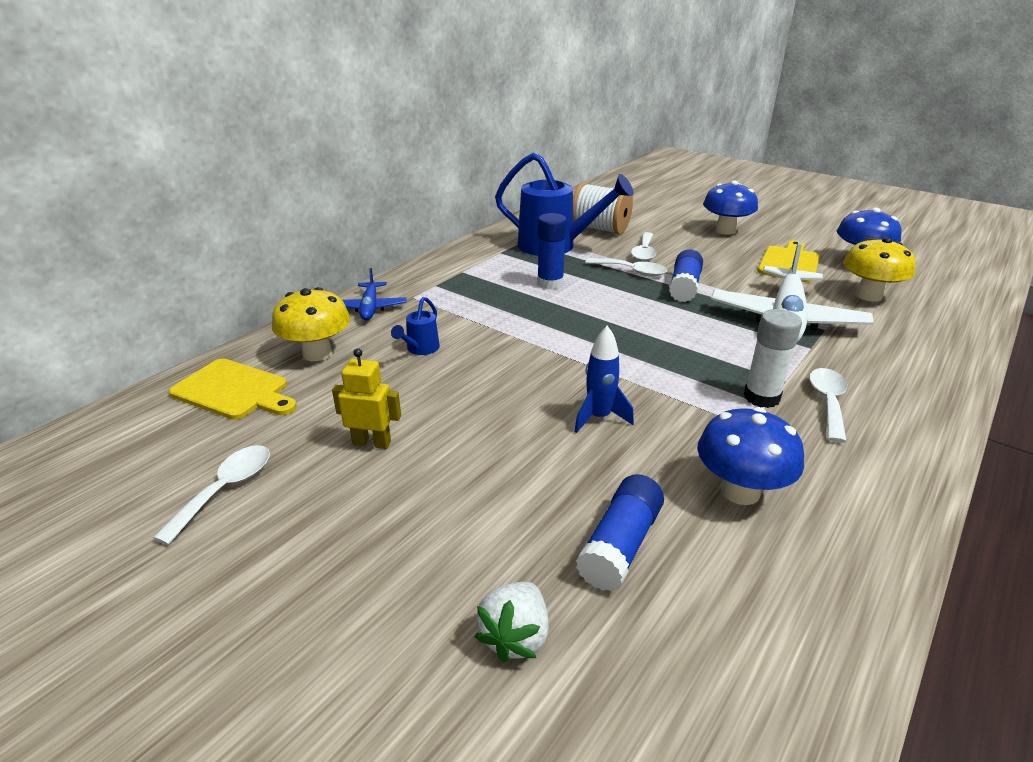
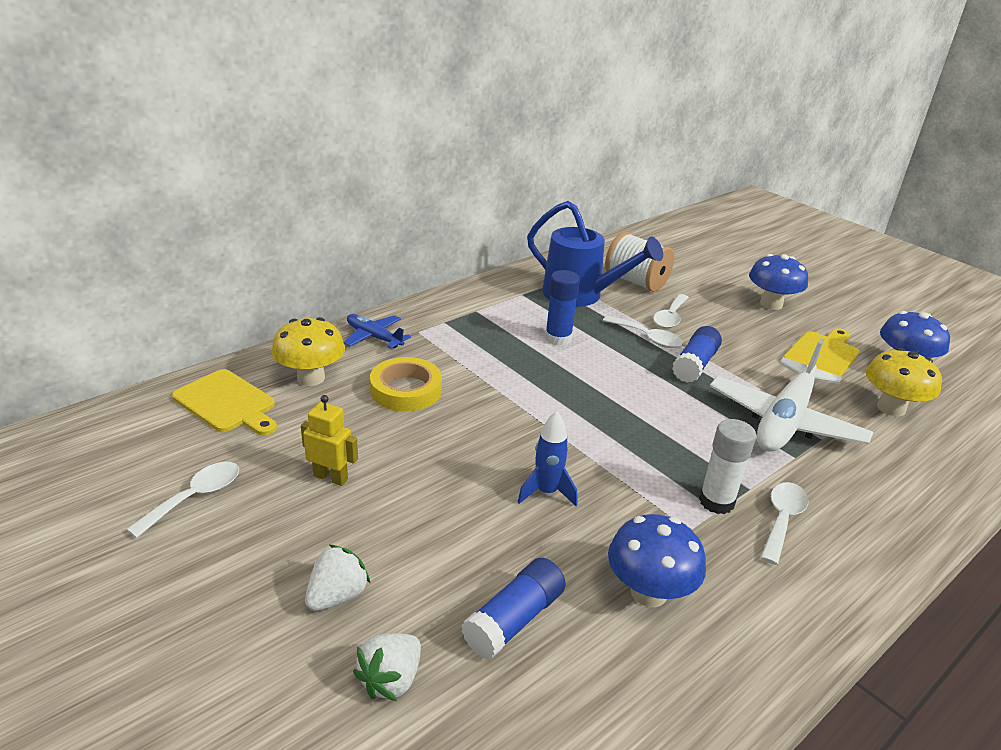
camera: 10 degrees right, 0 degrees up
(370, 308) = (374, 337): blue plane -> blue plane turned 120 degrees clockwise
(420, 349) = (406, 390): blue watering can -> yellow tape
(422, 560) = (337, 596): none -> white strawberry

